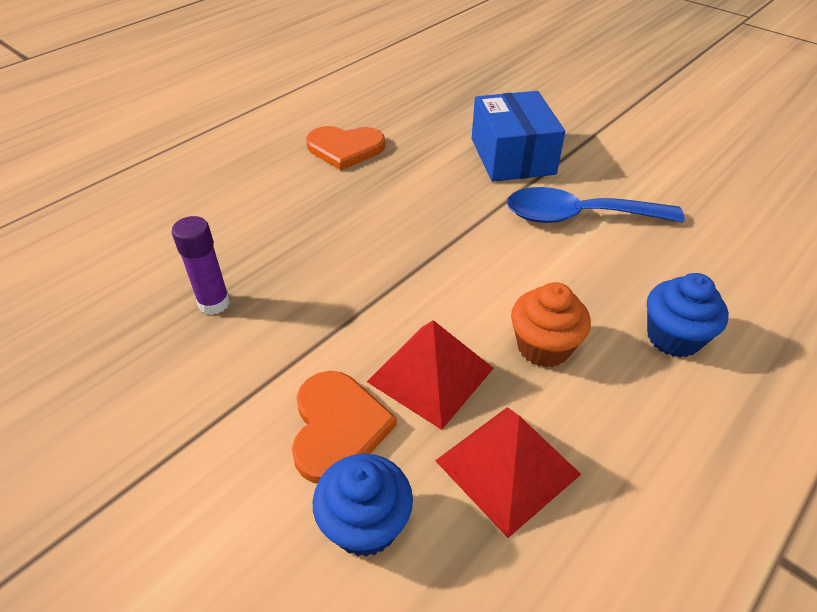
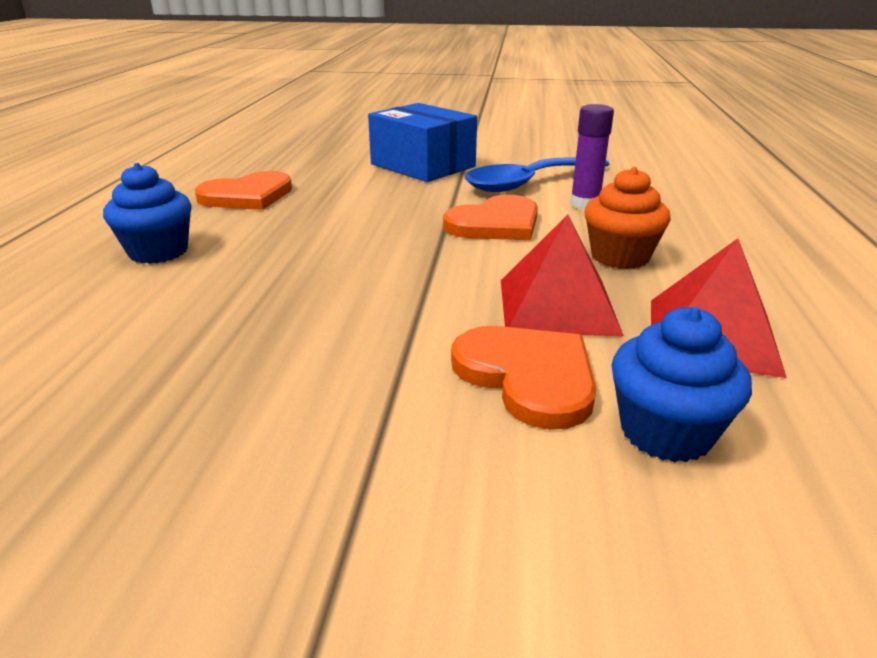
camera: 35 degrees left, 15 degrees down
(214, 303) = (239, 341): purple glue stick -> purple glue stick (585, 204)
(489, 259) = (495, 224): none -> orange heart
(673, 337) = (697, 222): blue cupcake -> blue cupcake (158, 252)

